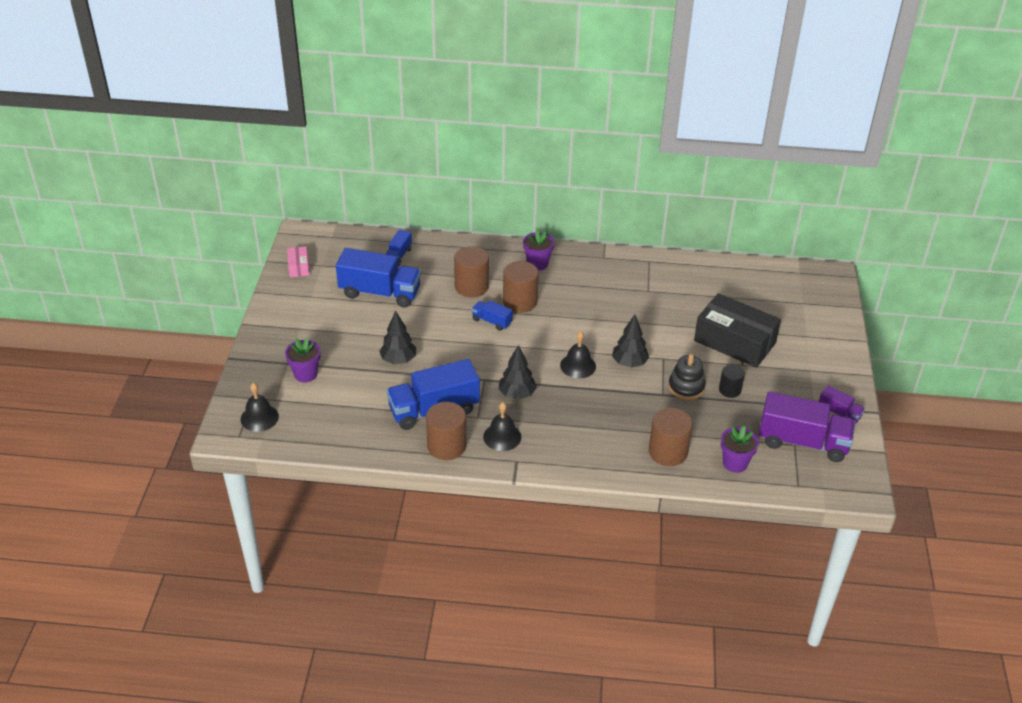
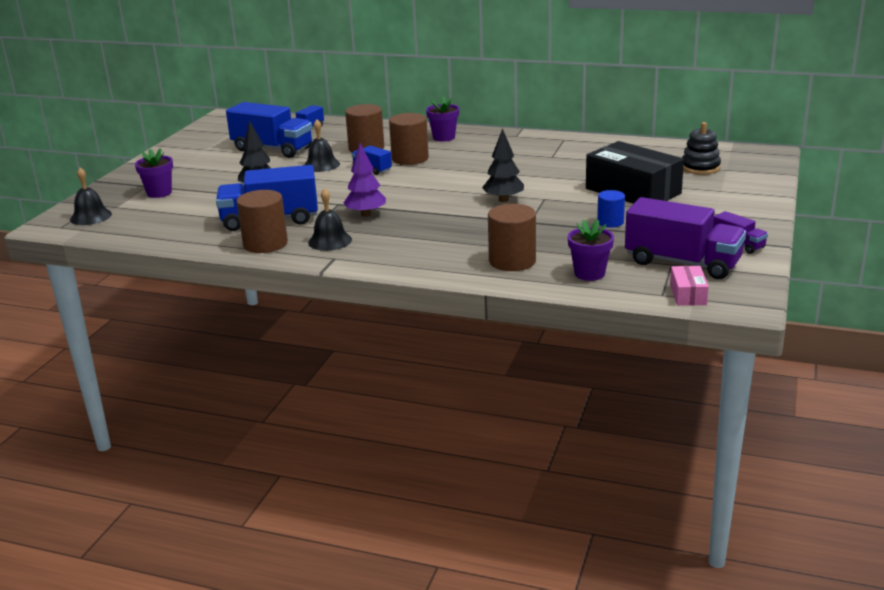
camera: 15 degrees right, 15 degrees down
(298, 267) = (207, 133): pink box -> pink box (688, 294)
(517, 394) = (366, 214): black tree -> purple tree
(578, 365) = (445, 199): black bell -> black bell (321, 165)
(686, 387) = (559, 218): black stacking toy -> black stacking toy (700, 167)
(729, 390) = (610, 222): black cylinder -> blue cylinder

